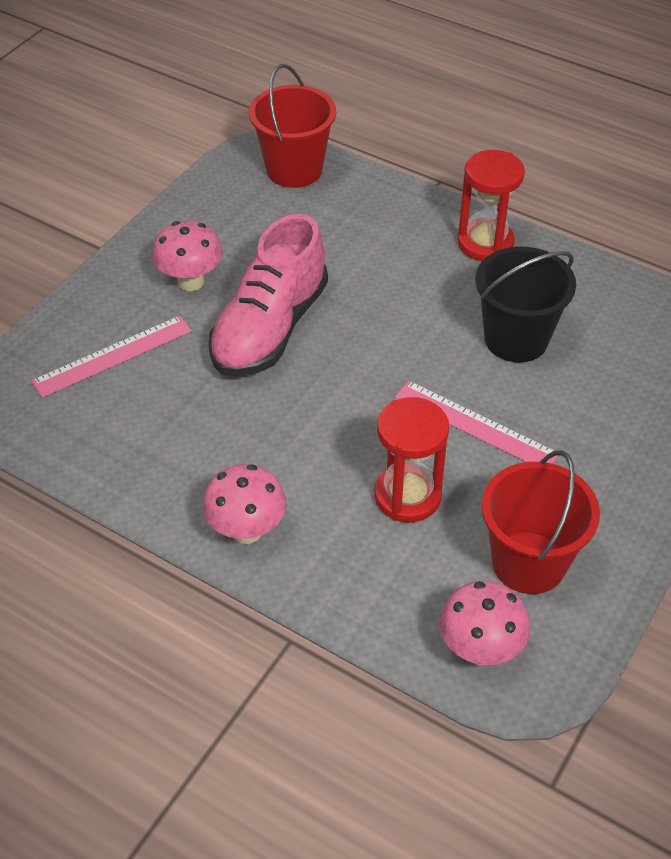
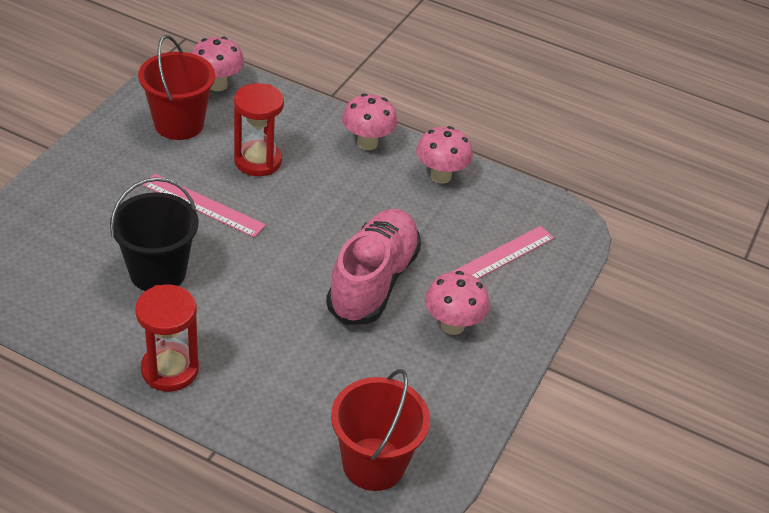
camera: 170 degrees right, 5 degrees down
(151, 473) = (440, 176): none -> pink mushroom

